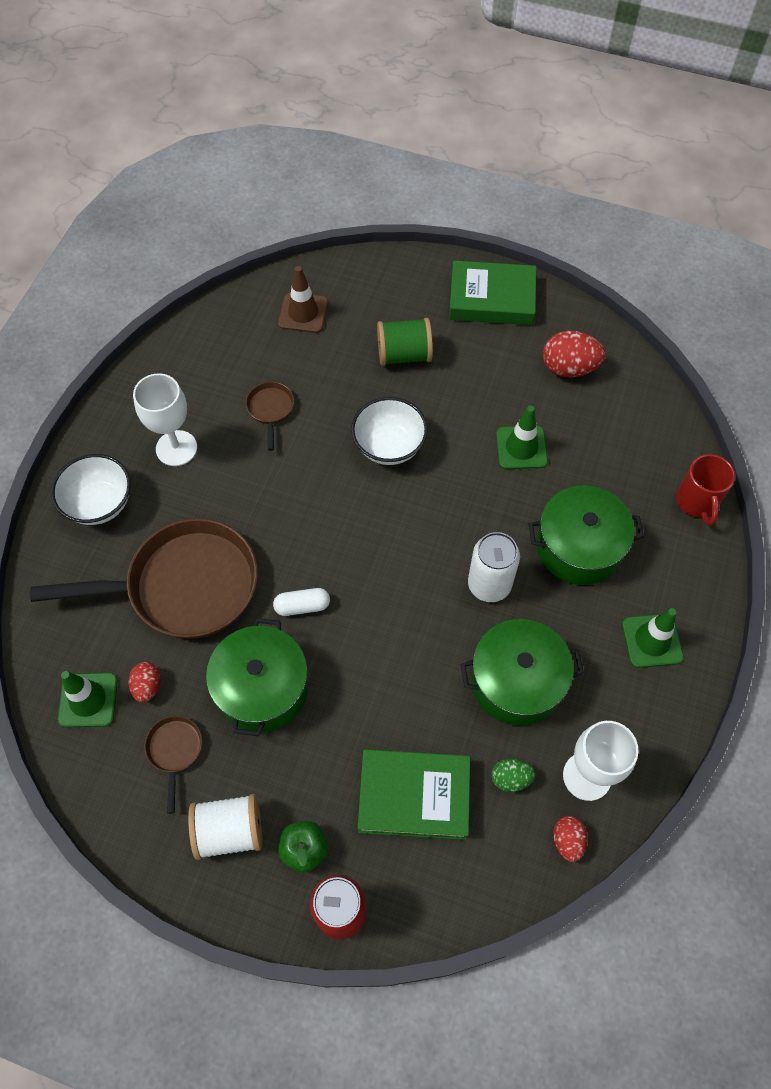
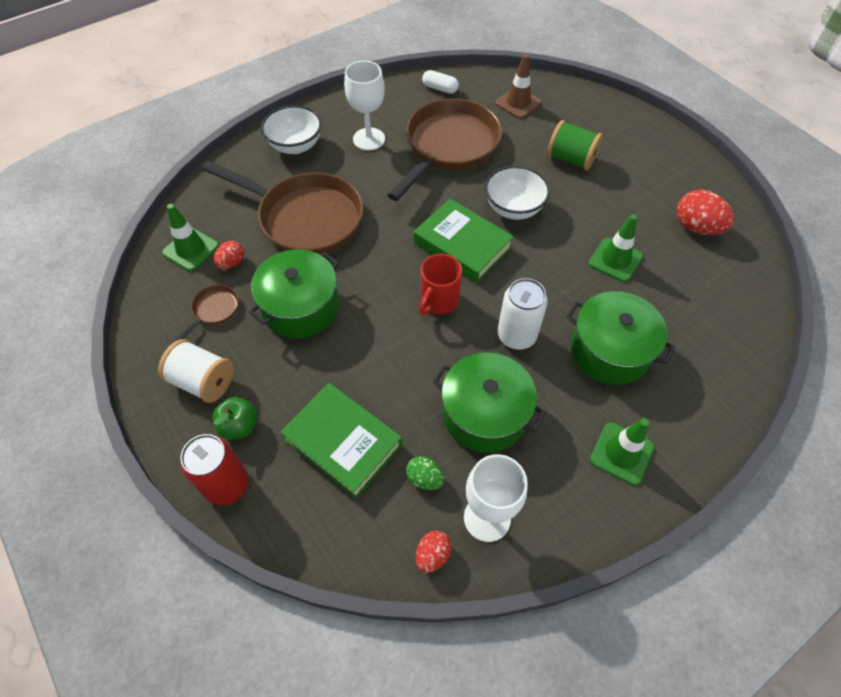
camera: 35 degrees right, 5 degrees down
(270, 409) = (449, 147): brown pan -> brown pan, size x2.42
(302, 606) = (370, 273): white capsule -> white capsule (440, 88)
(491, 299) = (667, 156): green book -> green book (462, 246)
(696, 502) = (740, 375): red mug -> red mug (438, 301)

